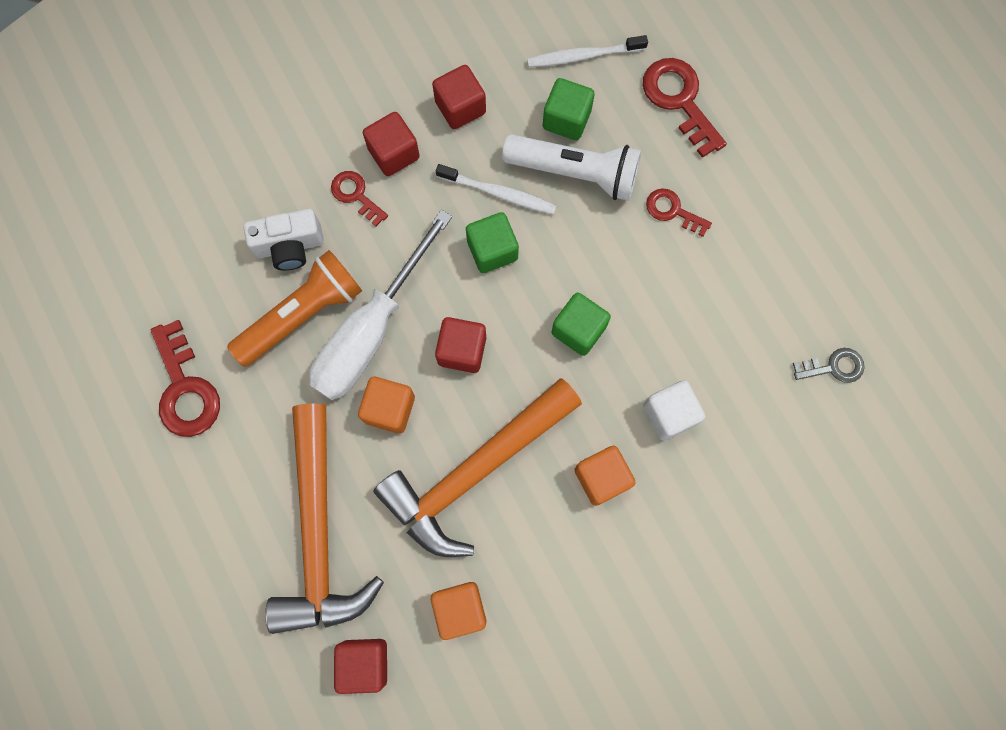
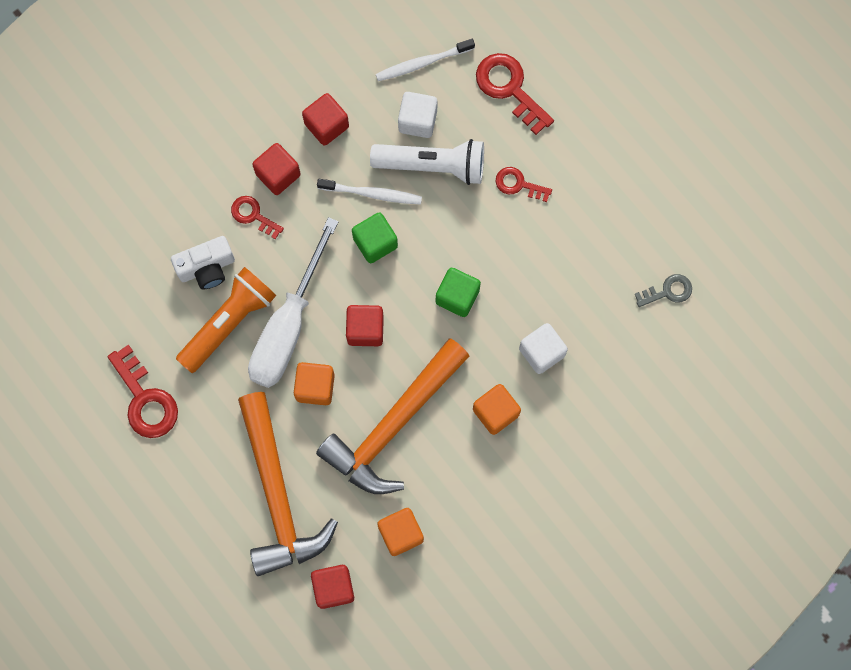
camera: 10 degrees left, 0 degrees up
(566, 119) = (417, 121): green cube -> white cube

